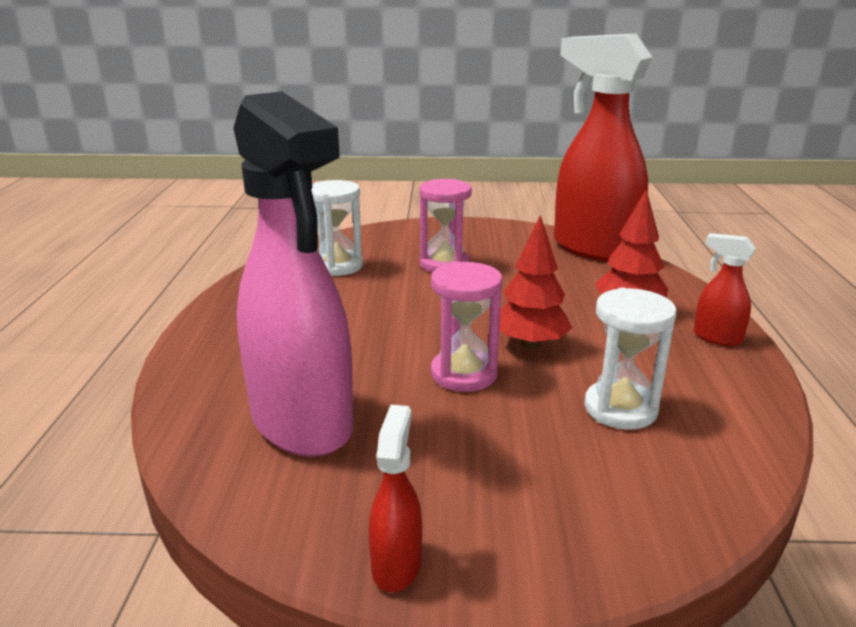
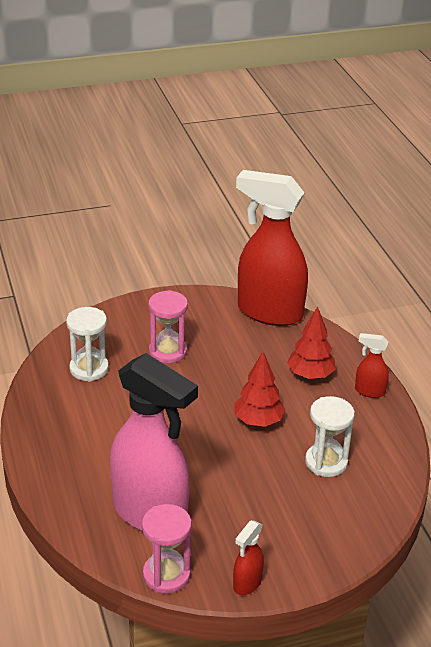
camera: 20 degrees left, 10 degrees up
(396, 565) = (247, 583): red spray bottle -> red spray bottle turned 135 degrees counterclockwise
(464, 374) = (227, 455): pink hourglass -> pink hourglass (166, 575)

